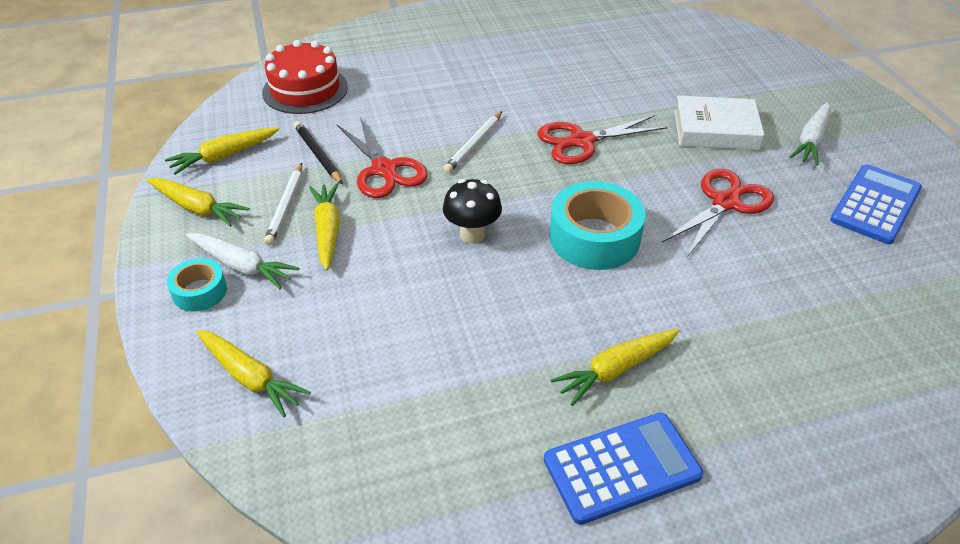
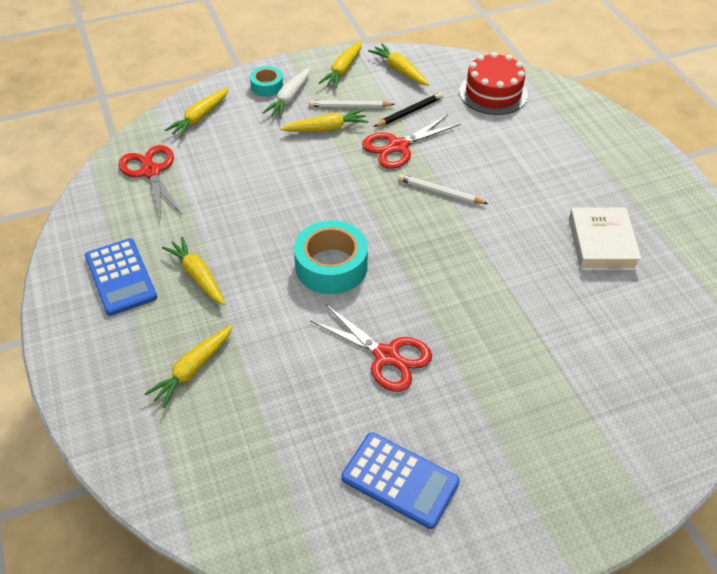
camera: 85 degrees right, 5 degrees up
(472, 234) = (329, 198): black mushroom -> none
(581, 141) = (459, 259): red scissors -> red scissors (151, 172)
(715, 130) = (501, 360): white book -> white book (601, 244)
(780, 370) = (193, 370): none -> yellow carrot
(811, 140) = (501, 442): white carrot -> none

